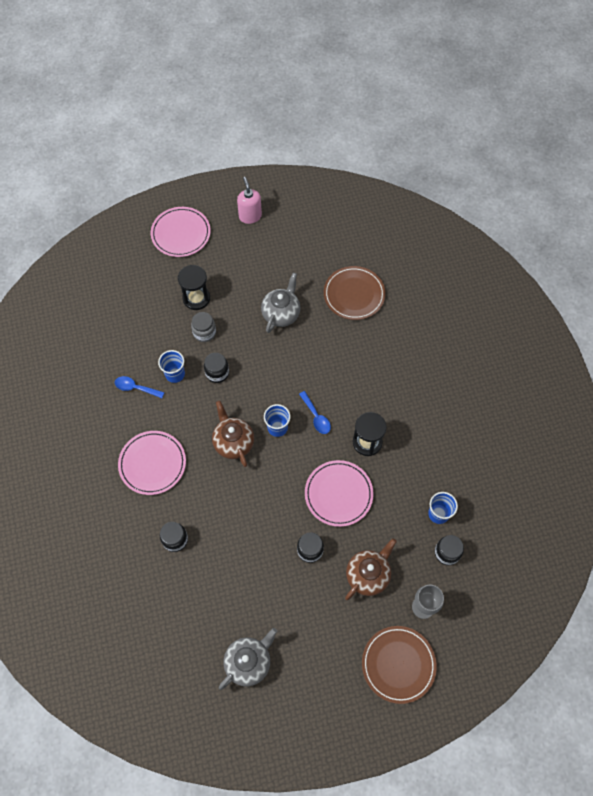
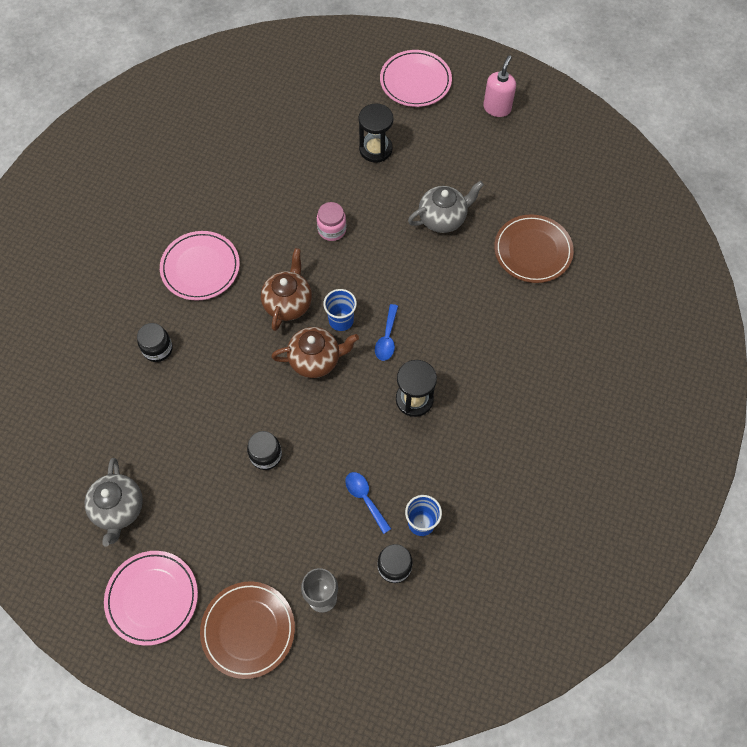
camera: 40 degrees right, 0 degrees up
(135, 388) = (247, 190): blue spoon -> blue spoon (365, 498)
(175, 374) = (293, 203): blue cup -> none
(204, 332) = (354, 185): grey jar -> none
(217, 373) = (332, 230): black jar -> pink jar
(248, 662) = (119, 509): grey teapot -> grey teapot turned 90 degrees clockwise
(338, 494) = (341, 426): pink plate -> pink plate (152, 598)
(368, 575) = (298, 523): brown teapot -> brown teapot (316, 360)

